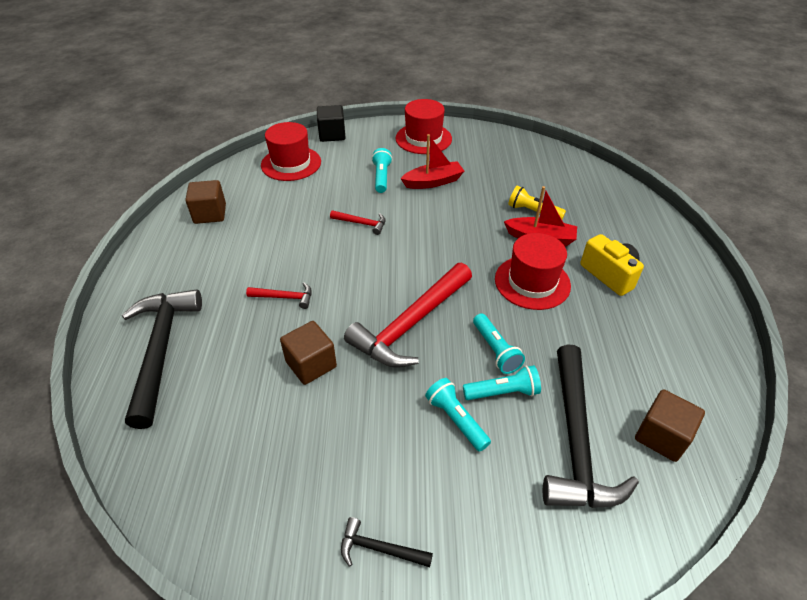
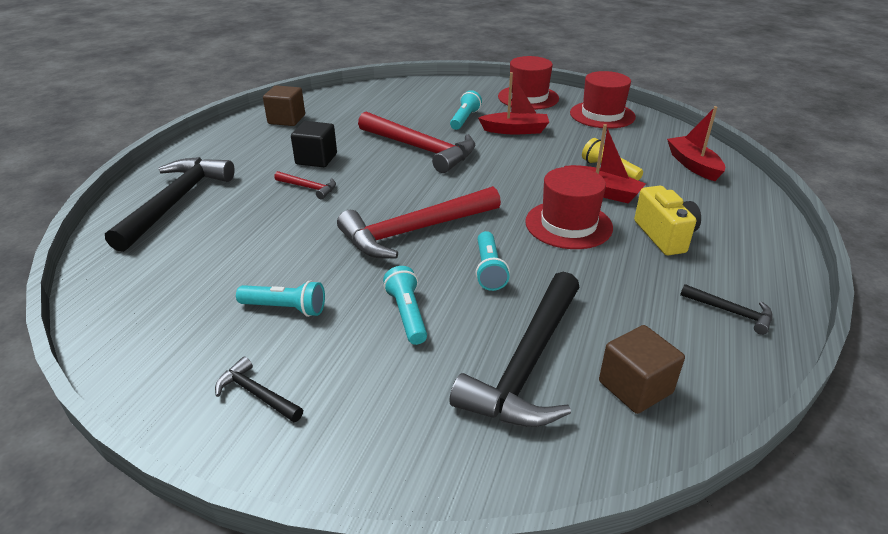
camera: 20 degrees right, 10 degrees down
(291, 163) = (384, 97): red hat -> red hat (602, 115)
(311, 364) = (296, 240): brown cube -> none
(332, 135) = (438, 82): black cube -> black cube (316, 159)
(361, 223) = (420, 149): red hammer -> red hammer, size x2.23
(503, 392) = (473, 305): turquoise flashlight -> turquoise flashlight (285, 308)
(594, 191) = (693, 165): none -> red boat
(690, 340) = (730, 312): none -> black hammer

